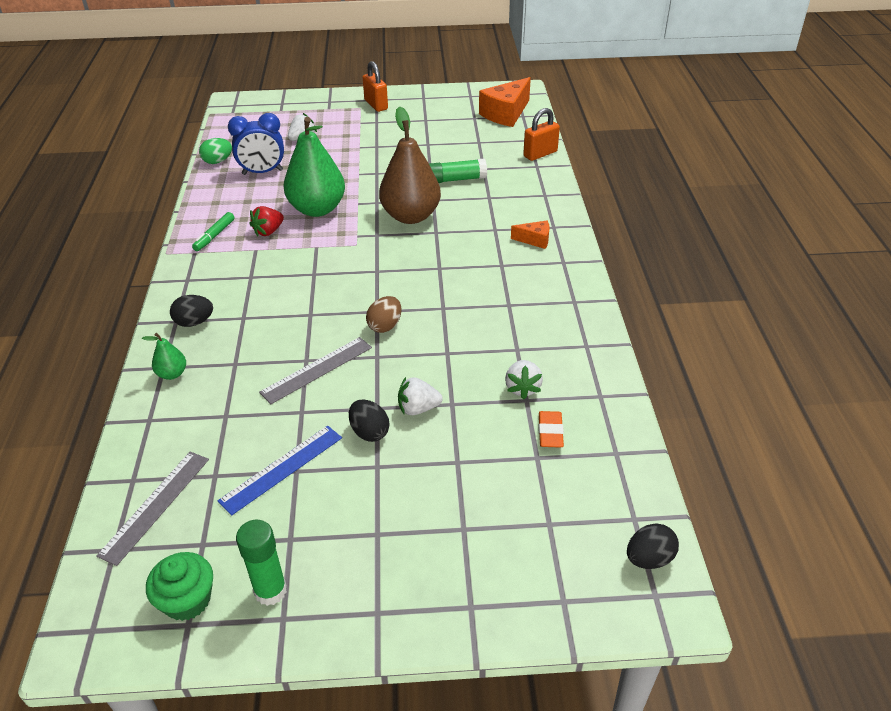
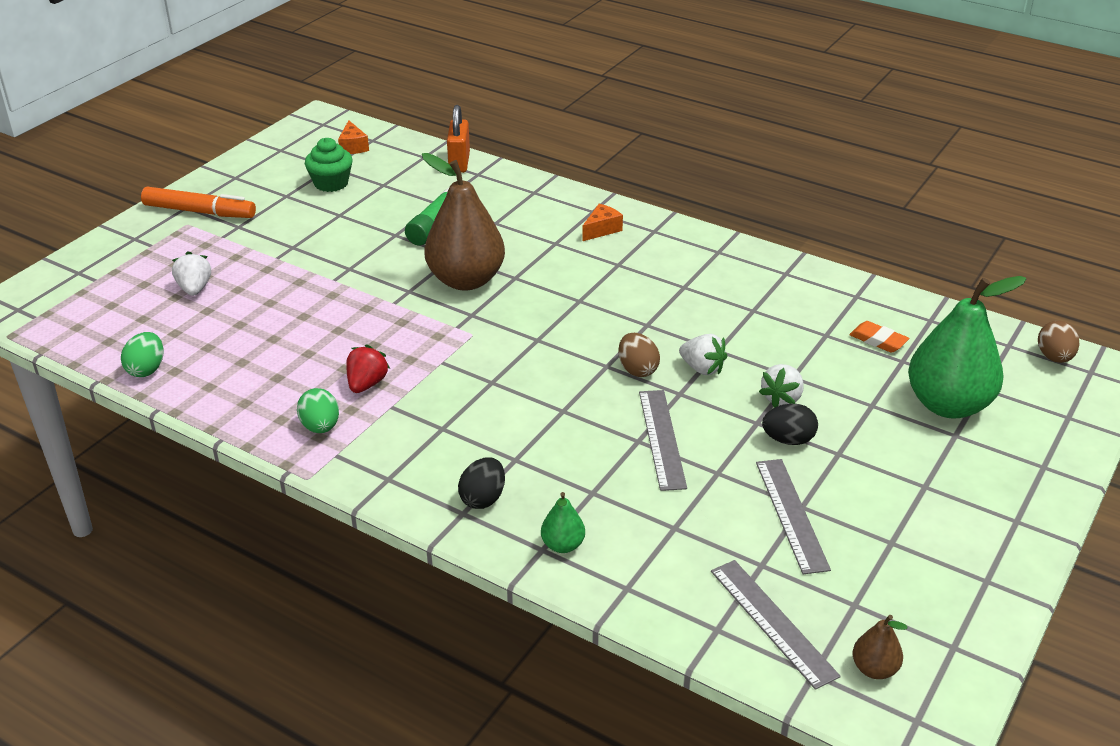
camera: 55 degrees left, 5 degrees down
(135, 583) = (874, 669): none -> brown pear
(187, 600) = (923, 637): green cupcake -> green cupcake (331, 183)
(215, 235) = (320, 427): green marker -> green egg
(262, 172) = (227, 344): blue clock -> none
(268, 231) = (366, 384): red strawberry -> red strawberry turned 150 degrees counterclockwise
(270, 591) = (949, 577): green glue stick -> none
(281, 468) = (791, 514): blue ruler -> grey ruler
(317, 209) = (367, 334): green pear -> green pear (948, 405)
(376, 105) = (199, 211): orange padlock -> orange marker
(506, 114) = (353, 147): orange cheese -> orange cheese, size x0.51
(522, 388) = (809, 330): white strawberry -> white strawberry (702, 368)
(649, 558) = (1054, 357): black egg -> brown egg

